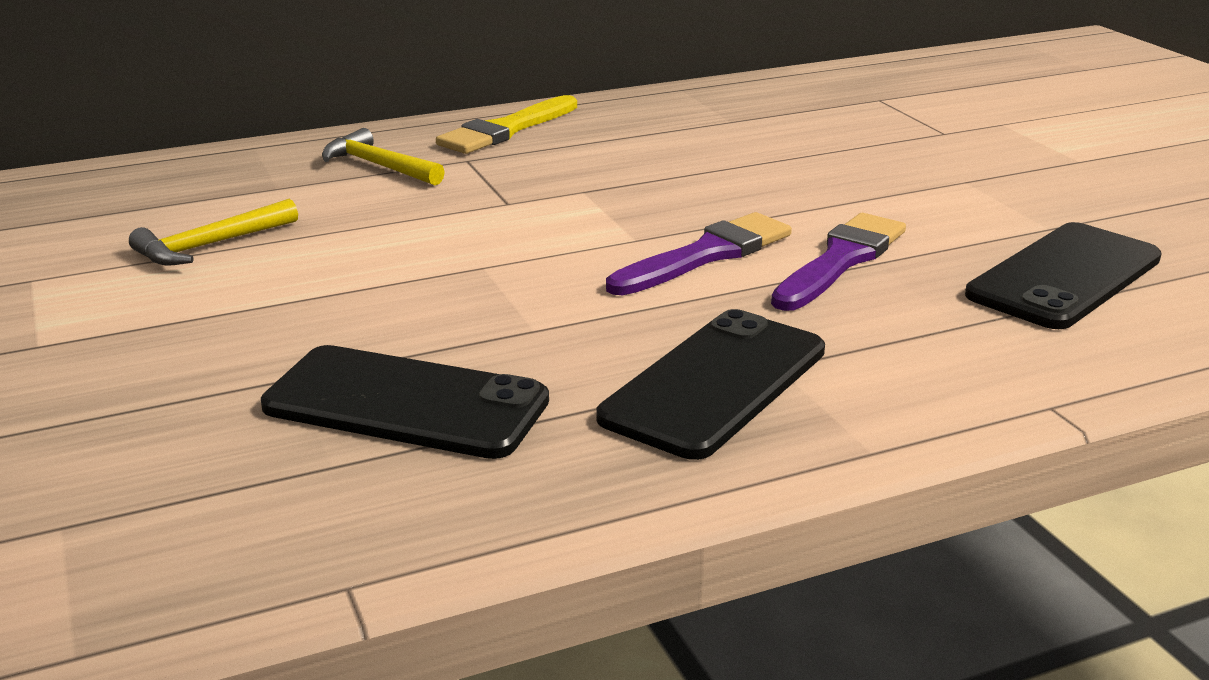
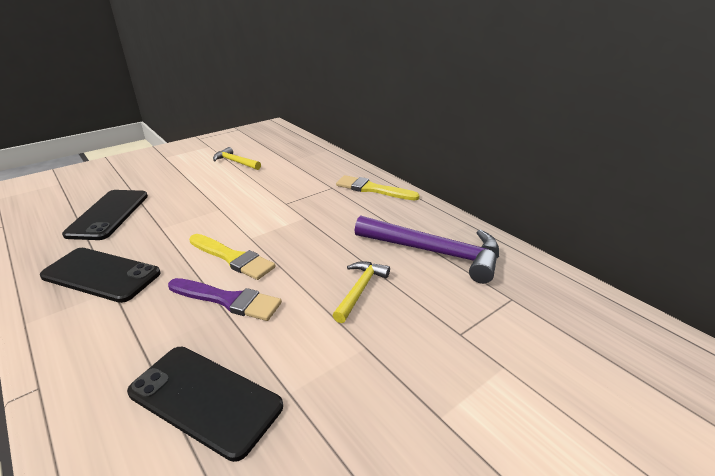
camera: 75 degrees right, 5 degrees up
(379, 166) = (317, 173): yellow hammer -> yellow hammer (360, 290)
(706, 255) = (233, 258): purple brush -> yellow brush
(754, 118) = (434, 252): none -> purple hammer

